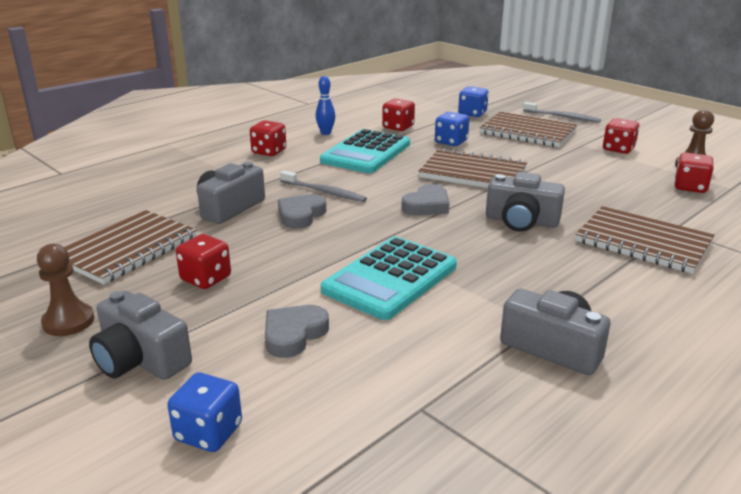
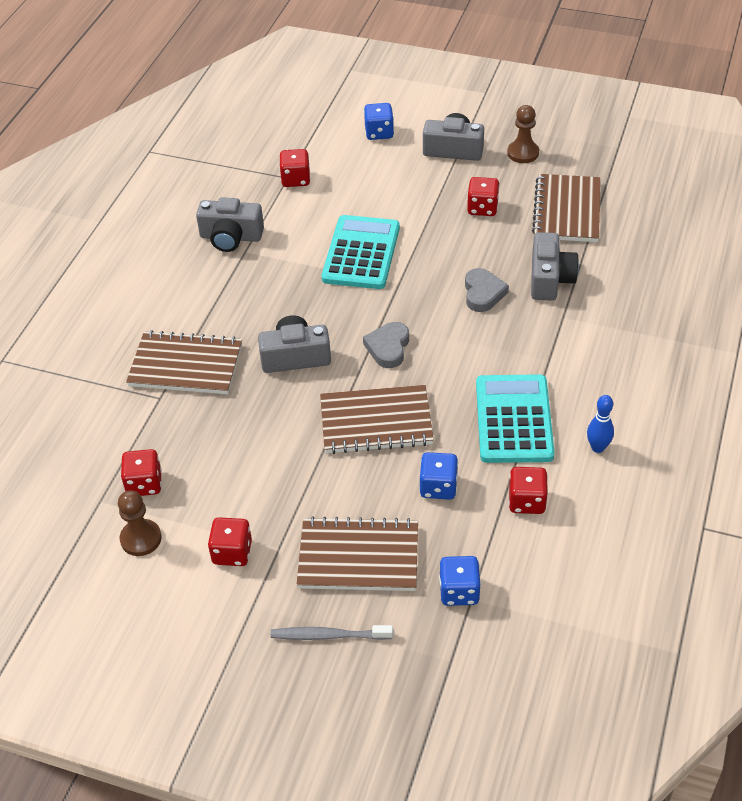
camera: 155 degrees right, 20 degrees up
(269, 151) = (615, 379): red dice -> red dice (296, 179)
(293, 334) = (387, 191): grey heart -> none
(324, 192) = (493, 332): grey toothbrush -> none

